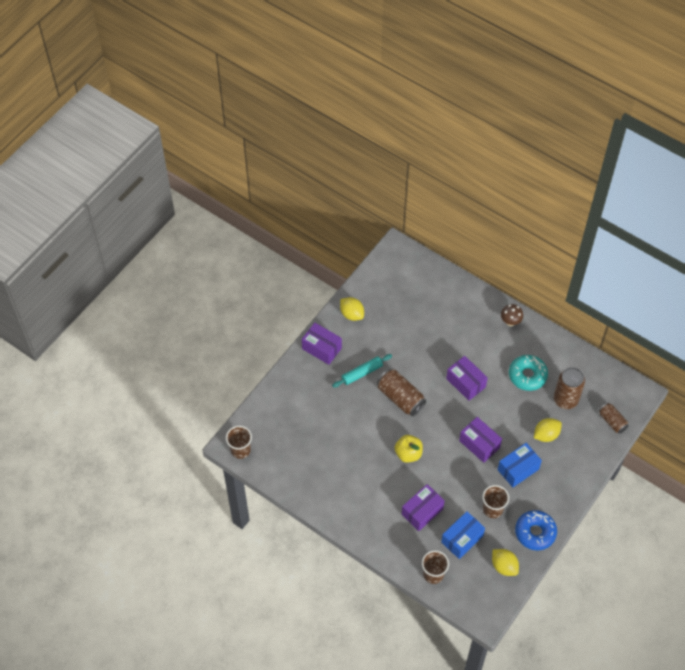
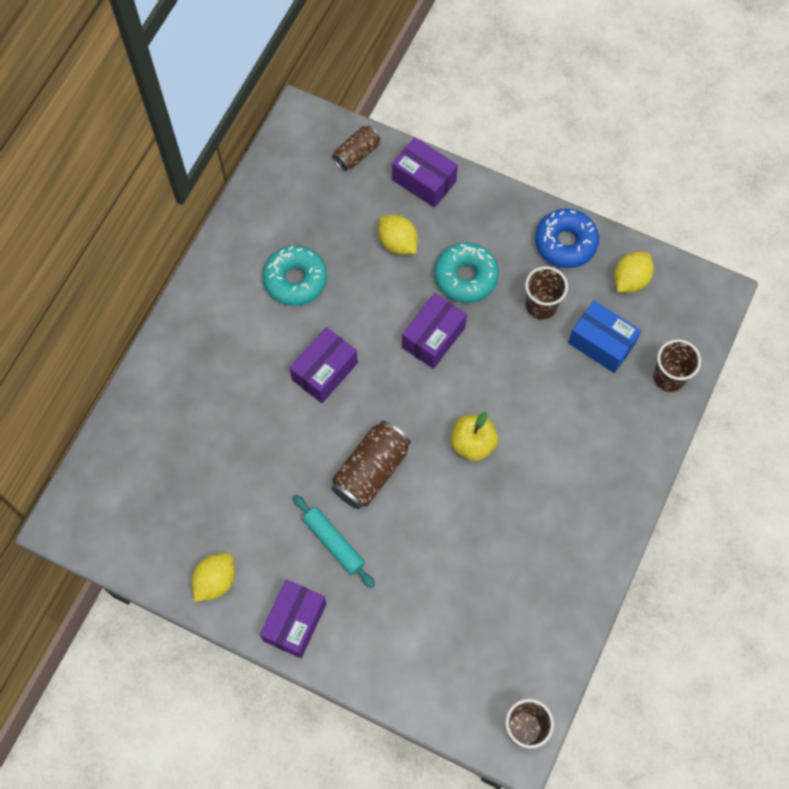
camera: 100 degrees left, 10 degrees up
(422, 511) = (569, 408): purple box -> purple box (424, 181)
(510, 322) = (196, 316): brown mushroom -> none
(518, 469) = (466, 277): blue box -> turquoise donut
(565, 399) = (330, 221): brown can -> none

